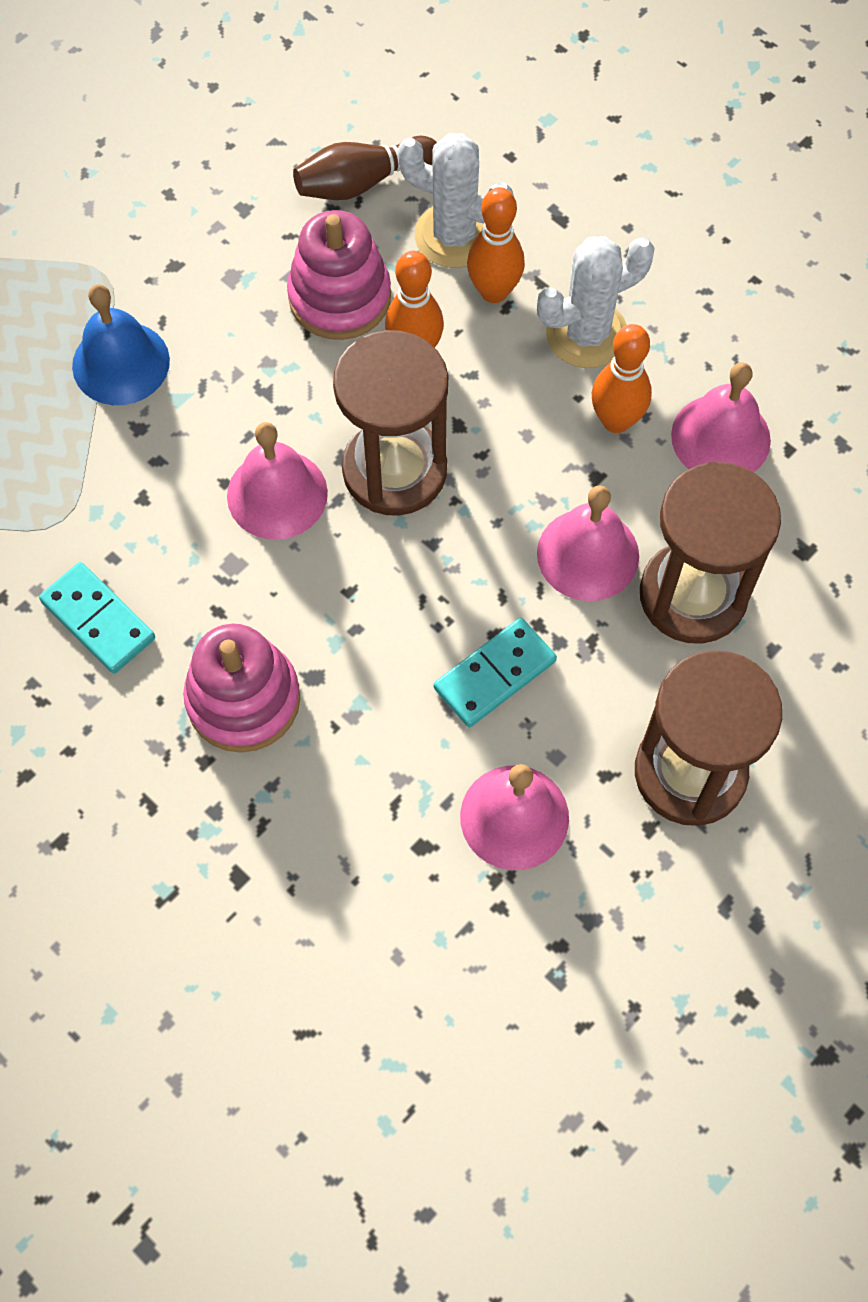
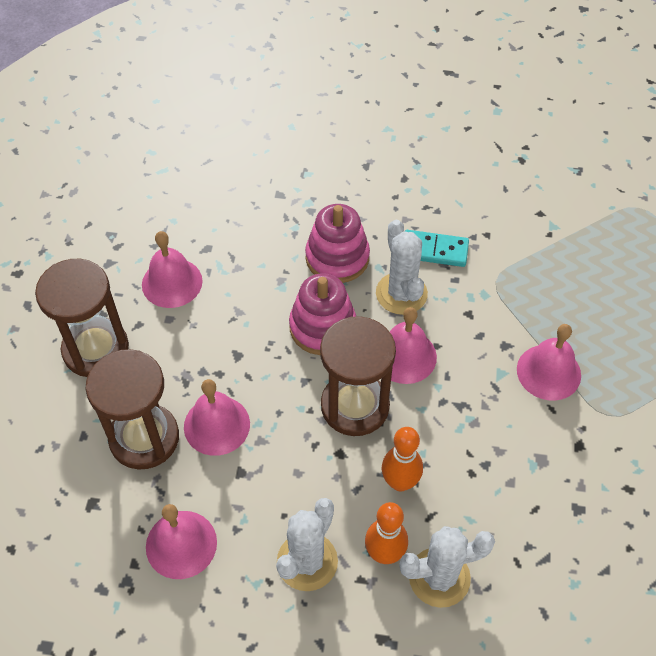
camera: 145 degrees right, 10 degrees down
(121, 363) = (548, 372): blue bell -> pink bell
(203, 584) = (401, 293): none -> white cactus
(340, 297) = (470, 488): pink stacking toy -> pink stacking toy (322, 327)
(362, 182) = (527, 577): brown bowling pin -> none
(494, 674) = (225, 337): turquoise domino -> none
(616, 420) = (251, 514): orange bowling pin -> none

